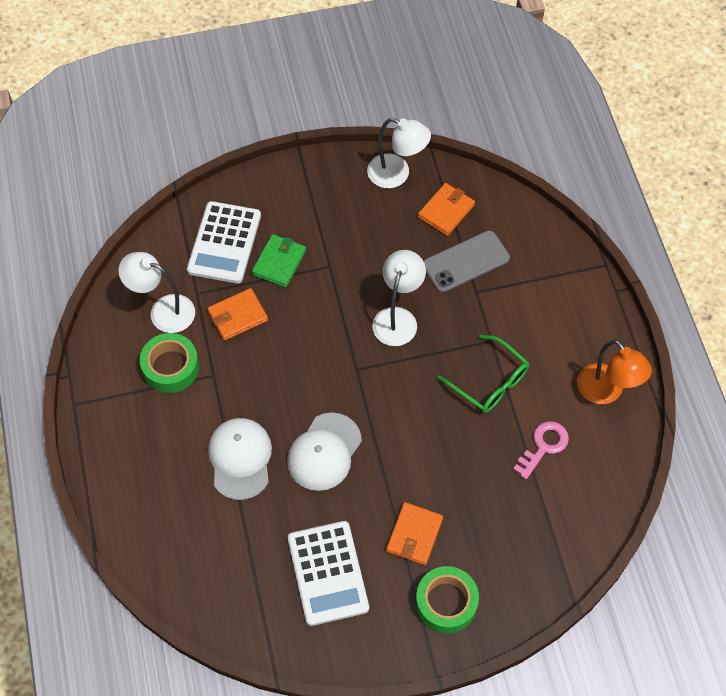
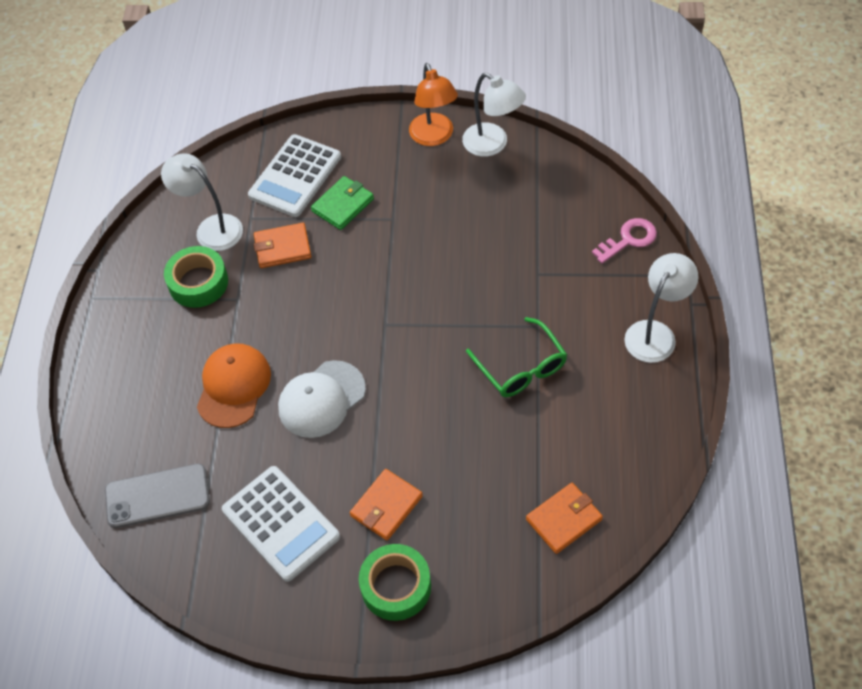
camera: 20 degrees right, 5 degrees down
(240, 459) = (233, 386): white cap -> orange cap
(327, 573) = (280, 523): white calculator -> white calculator turned 45 degrees counterclockwise
(398, 318) = (445, 283): white lamp -> white lamp (655, 333)
(446, 211) = (532, 189): orange wallet -> orange wallet (564, 519)
(466, 262) = (536, 242): grey phone -> grey phone (157, 496)
(543, 446) = (558, 447): pink key -> pink key (629, 239)
(606, 392) = (647, 406): orange lamp -> orange lamp (434, 137)

